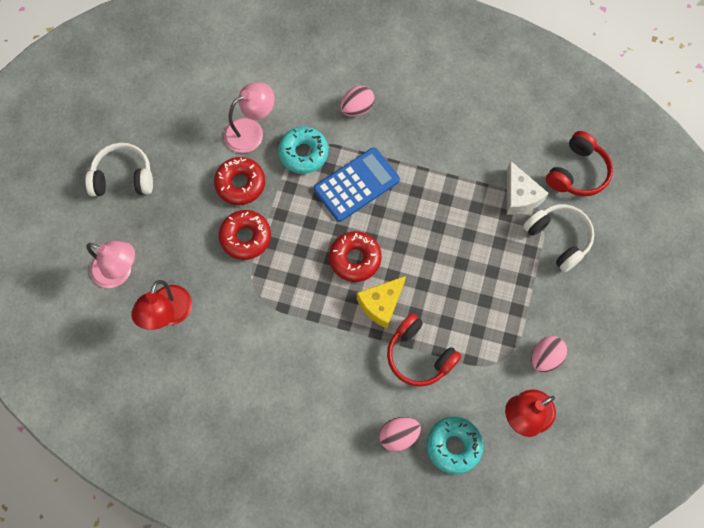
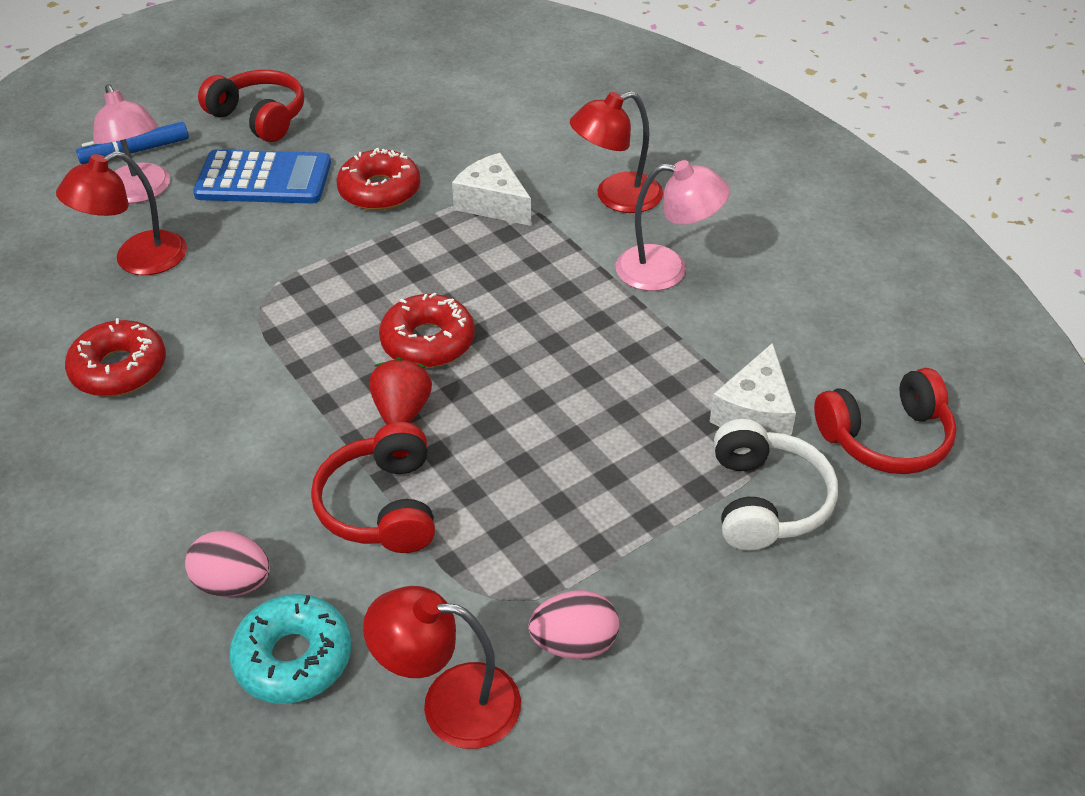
camera: 40 degrees right, 25 degrees down
(83, 248) = (135, 151): none -> blue marker
(123, 177) = (260, 117): white headphones -> red headphones
(245, 237) = (320, 241): red donut -> red donut (119, 369)
(251, 131) = (455, 152): pink lamp -> pink lamp (666, 270)
(303, 153) = (493, 203): turquoise donut -> white cheese
(356, 185) = (524, 269): blue calculator -> blue calculator (264, 179)
(357, 108) = (616, 197): pink egg -> red lamp
(381, 304) = (402, 411): yellow cheese -> red strawberry

